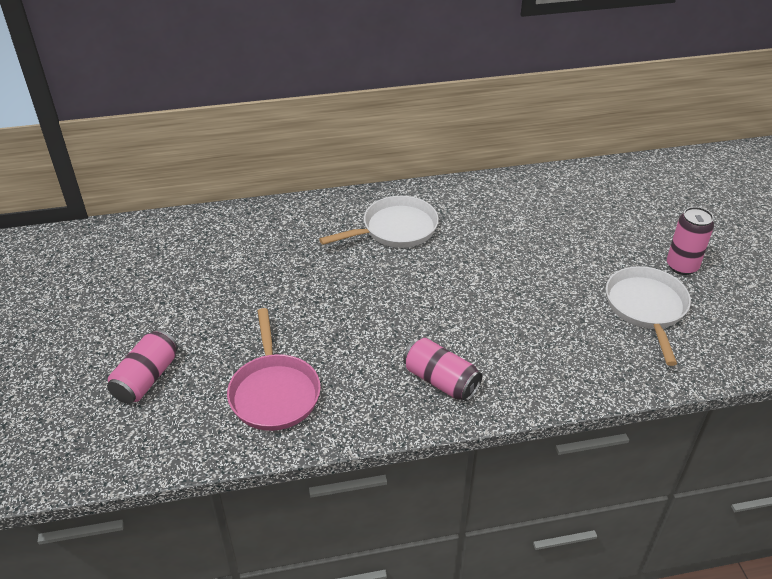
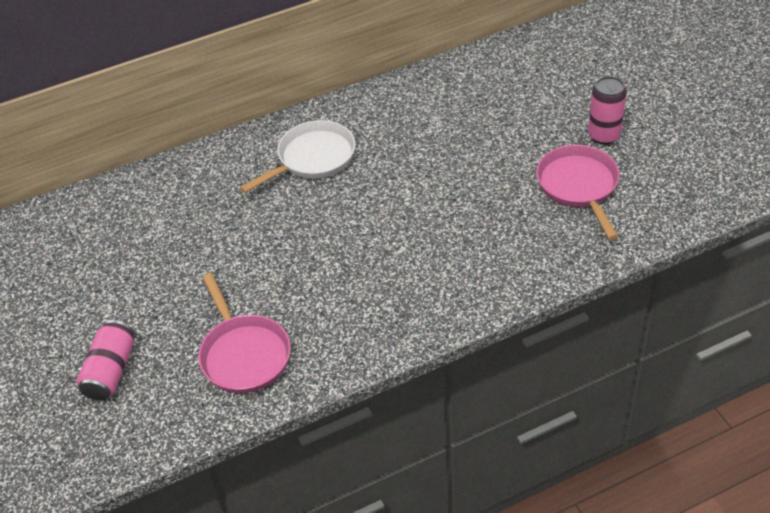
camera: 10 degrees left, 5 degrees up
(441, 381) = (402, 304): pink can -> none
(646, 308) = (579, 187): white pan -> pink pan

